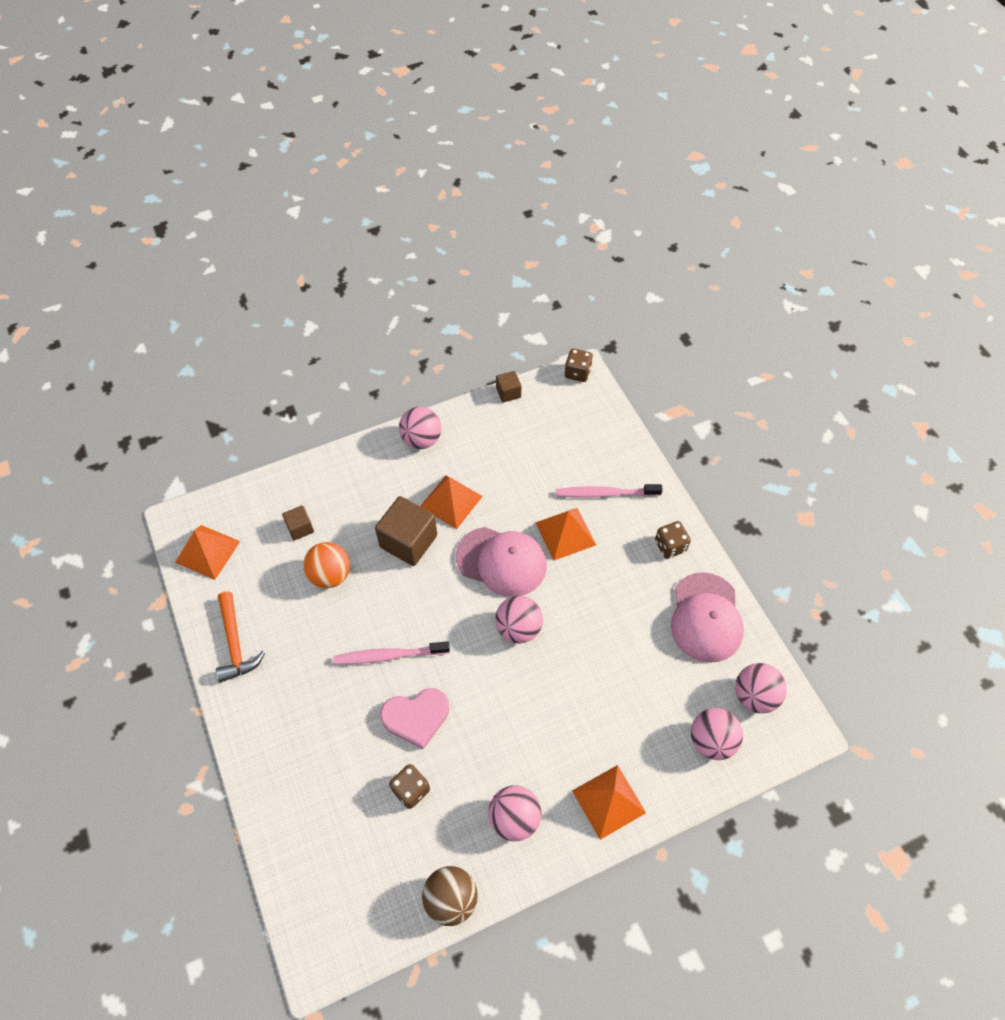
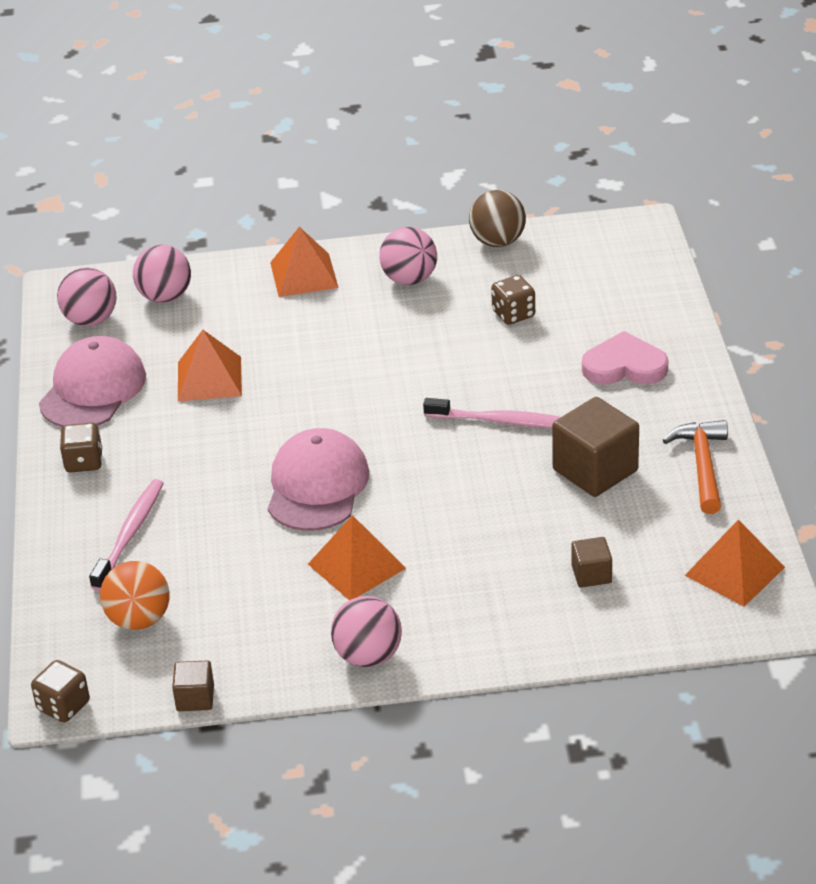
camera: 160 degrees left, 20 degrees down
(330, 575) = (559, 513): orange ball -> orange ball (139, 620)
(408, 541) = (437, 530): brown cube -> brown cube (595, 470)
(416, 717) = (488, 365): pink heart -> pink heart (624, 366)
(501, 561) = (317, 486): pink cap -> pink cap turned 60 degrees clockwise
(518, 628) = (329, 418): pink ball -> none
(565, 533) = (214, 500): orange pyramid -> orange pyramid (209, 378)
(605, 493) = (130, 534): pink toothbrush -> pink toothbrush turned 90 degrees counterclockwise

